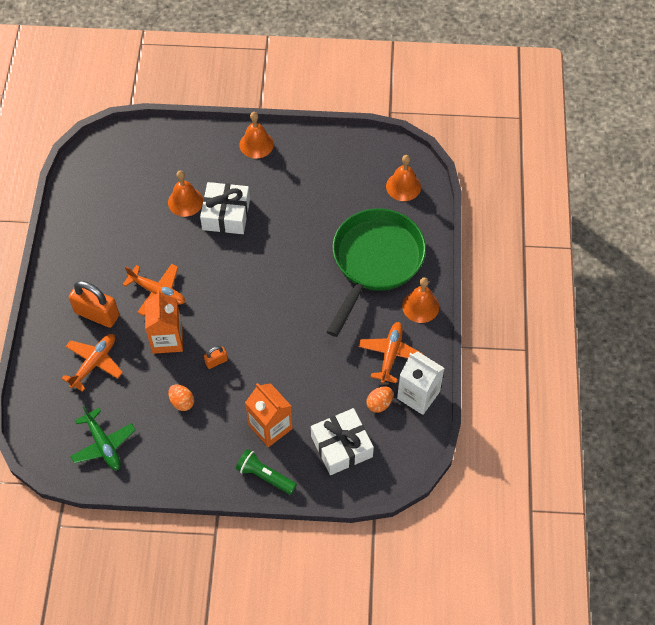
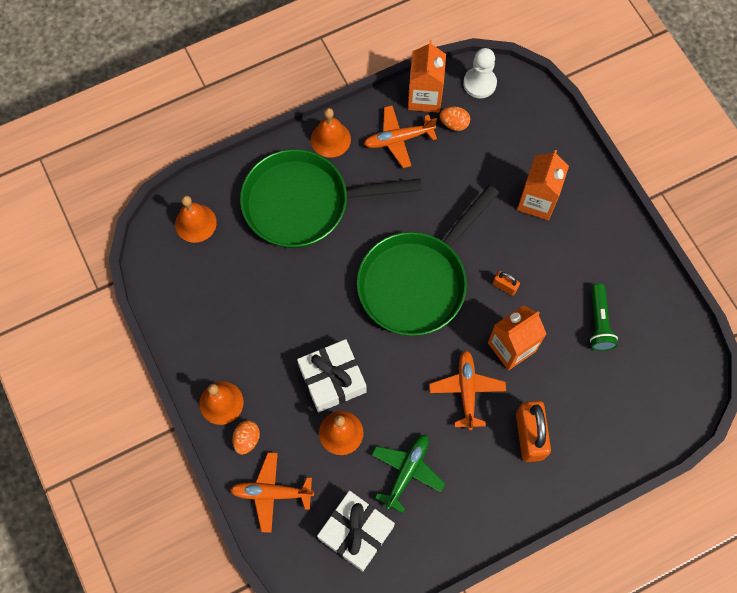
camera: 120 degrees left, 10 degrees up
(94, 363) = (582, 401): orange plane -> orange plane (271, 493)
(103, 444) = (654, 335): green plane -> green plane (407, 471)
(182, 402) = (566, 292): orange egg -> orange egg (247, 439)
(261, 304) = (417, 281): none -> green pan
(265, 476) = (585, 179): green flashlight -> green flashlight (599, 322)
(341, 446) = (515, 133): white gift -> white gift (356, 532)
(406, 445) = (479, 83): none -> white pawn
(418, 395) = (424, 97): white carton -> orange carton

